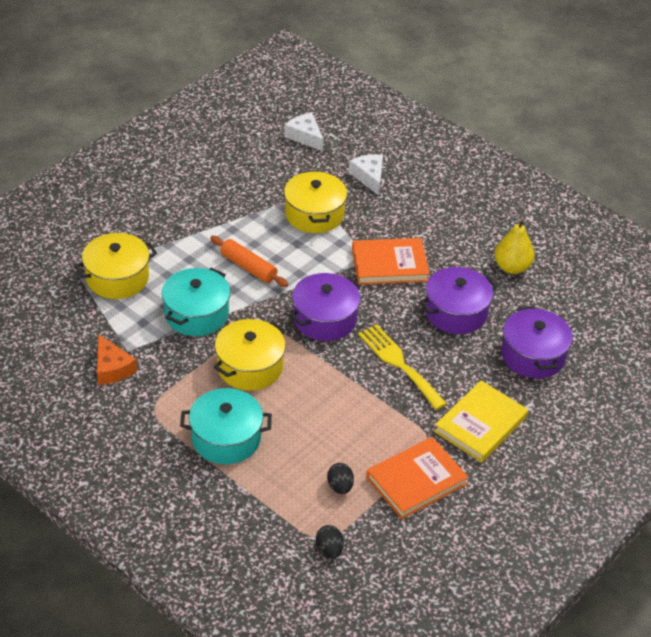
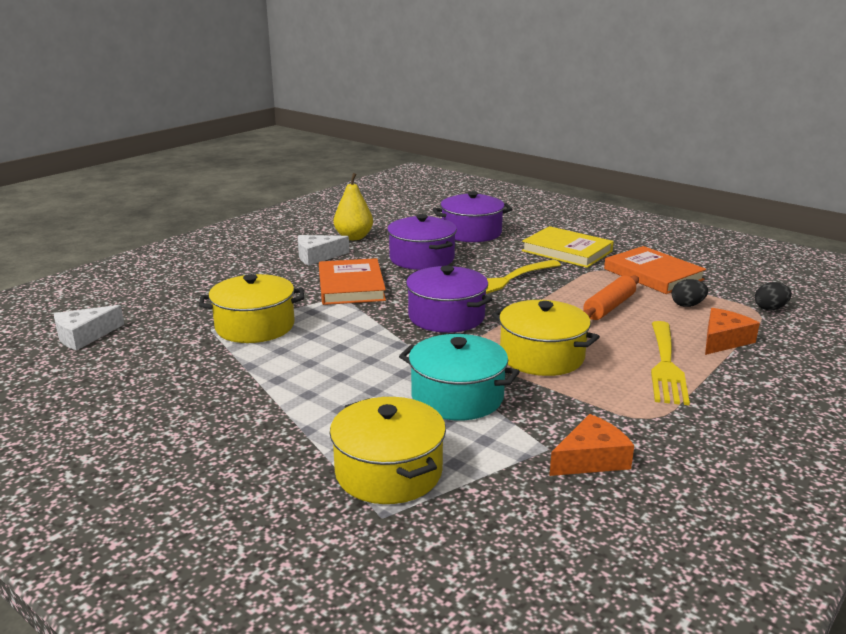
camera: 90 degrees left, 20 degrees down
(226, 438) = (666, 366): turquoise pot -> yellow fork
(248, 267) = (358, 364): orange rolling pin -> orange rolling pin (609, 307)
(266, 490) = (723, 340): none -> orange cheese
(369, 177) = (190, 297): white cheese -> white cheese (317, 256)

